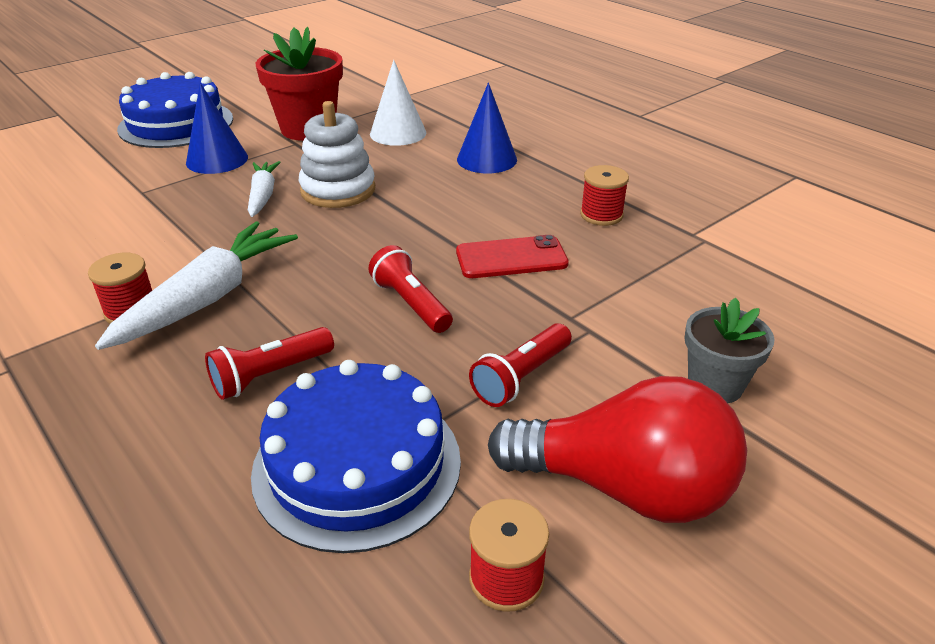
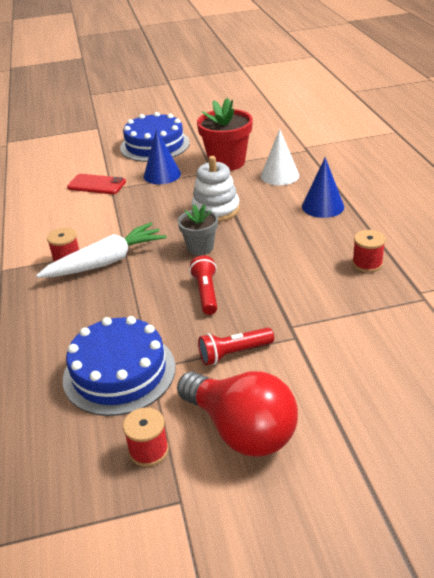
camera: 30 degrees right, 0 degrees up
(263, 196) = (172, 205): white carrot -> none
(270, 375) = (109, 313): red flashlight -> none
(511, 258) = (285, 279): red phone -> red phone (96, 185)
(715, 385) = (343, 393): grey flower pot -> grey flower pot (200, 247)

